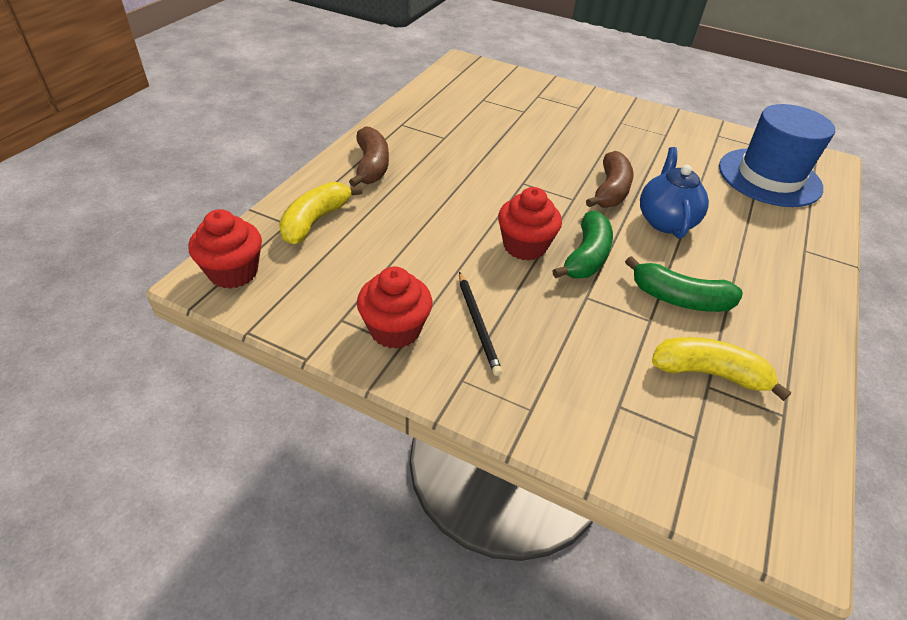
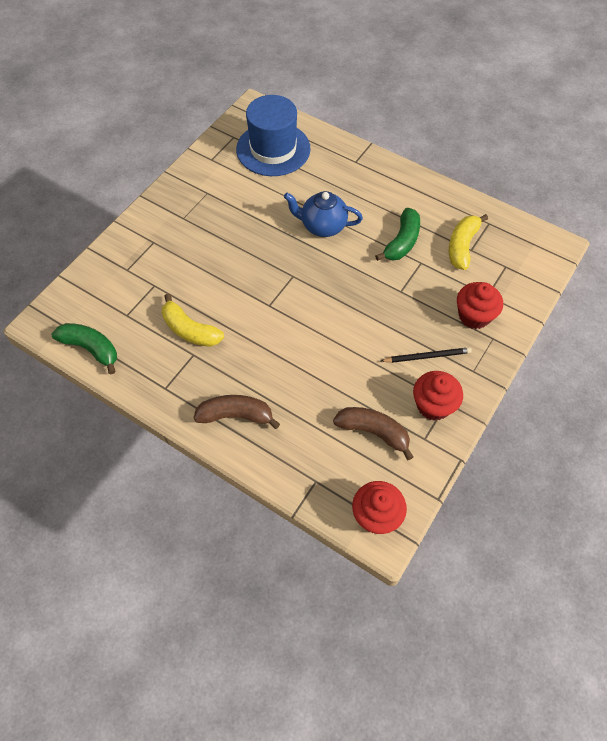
camera: 80 degrees left, 15 degrees up
(315, 221) = (314, 459): yellow banana -> yellow banana (190, 330)
(524, 246) = (349, 317): red cupcake -> red cupcake (474, 316)
(586, 257) = (361, 282): green banana -> green banana (91, 349)
(610, 191) = (284, 249): brown banana -> brown banana (373, 432)

